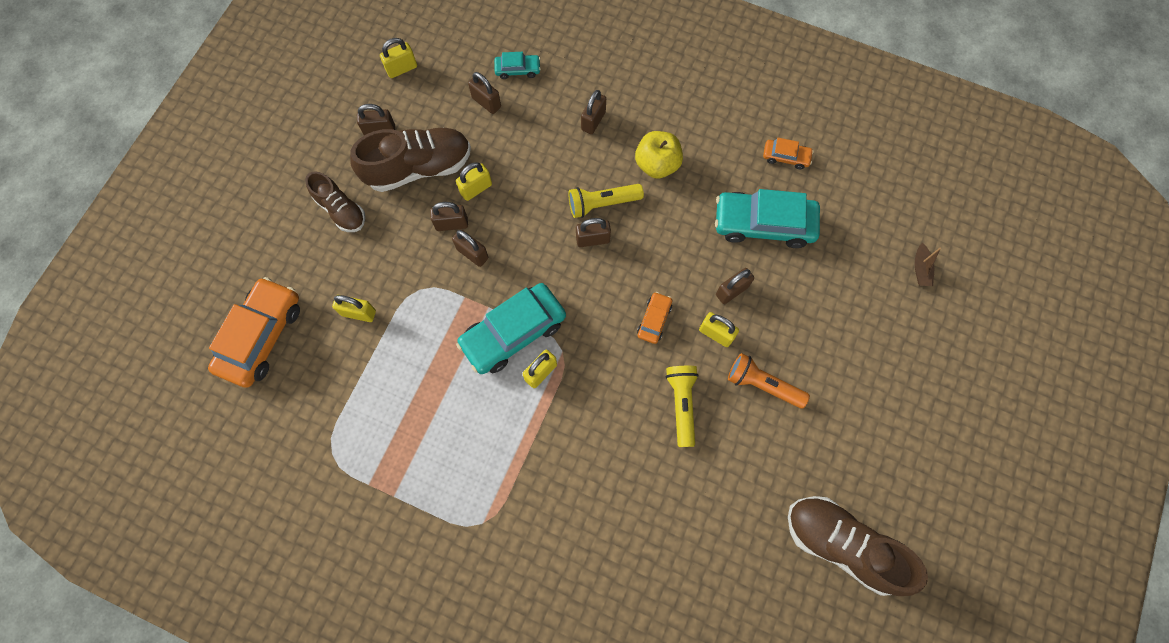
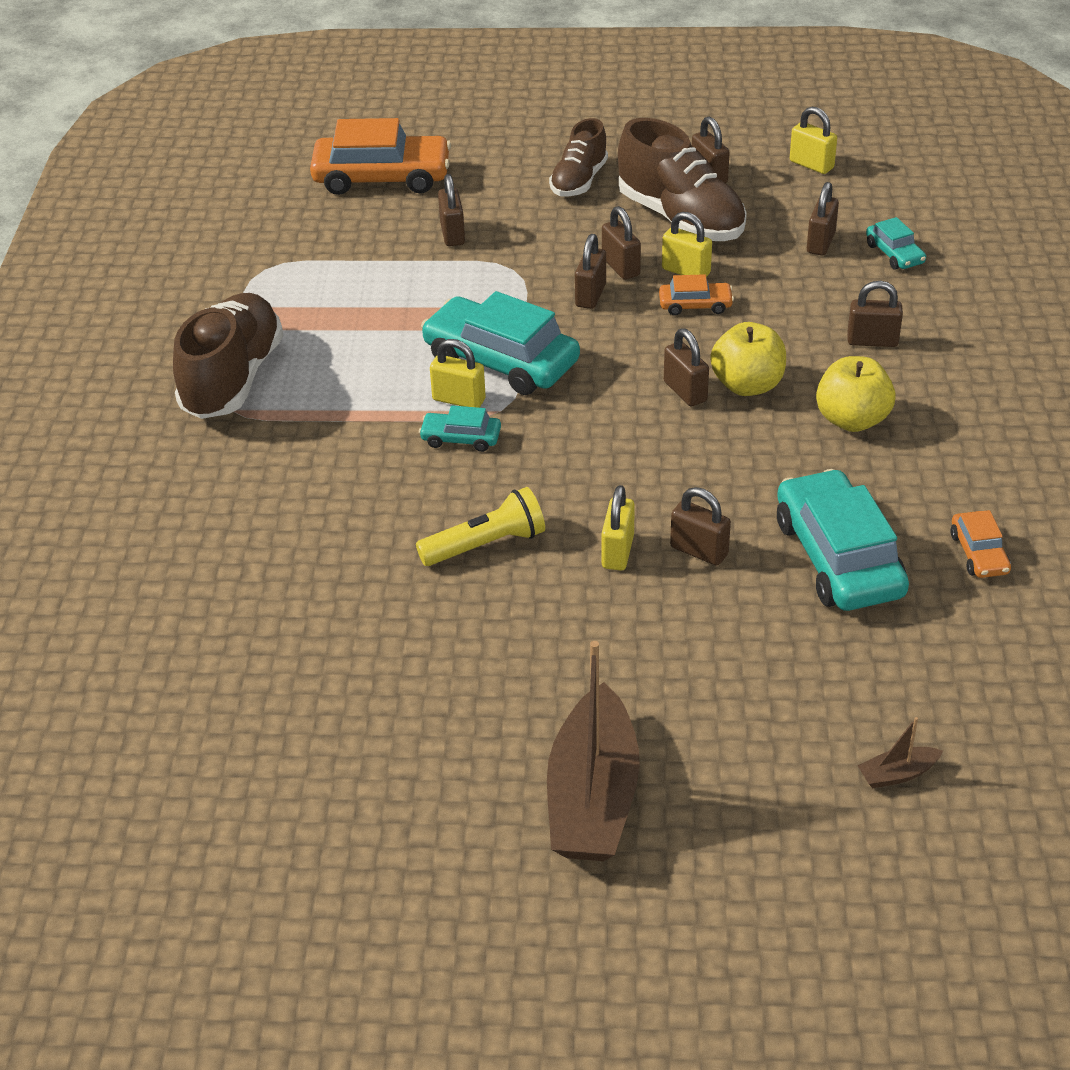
camera: 70 degrees right, 30 degrees down
(359, 313) = (452, 234): yellow padlock -> brown padlock
(579, 384) = (461, 438): none -> turquoise car
(602, 204) = (747, 385): yellow flashlight -> yellow apple
(654, 320) = (600, 483): orange car -> orange car (695, 305)
(762, 384) = (565, 624): orange flashlight -> none
(841, 544) = (350, 780): brown shoe -> brown shoe (233, 378)
(891, 419) = (593, 797): none -> brown boat

